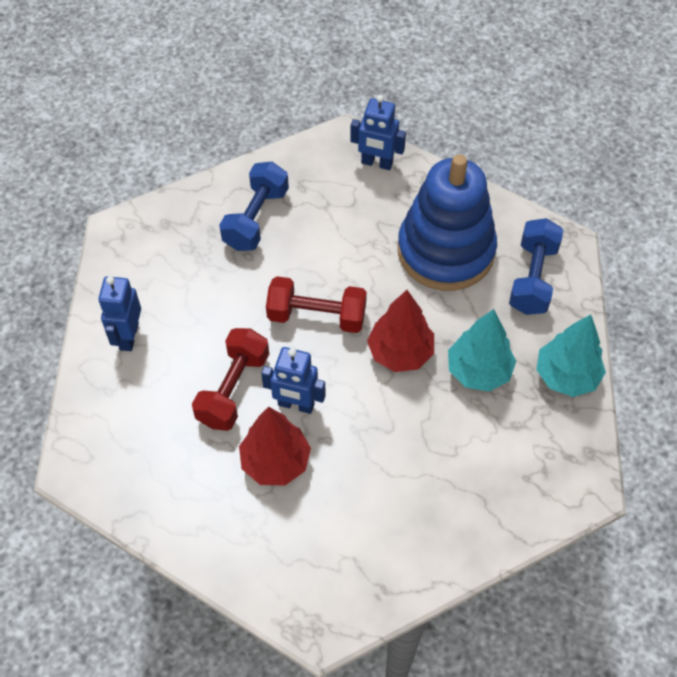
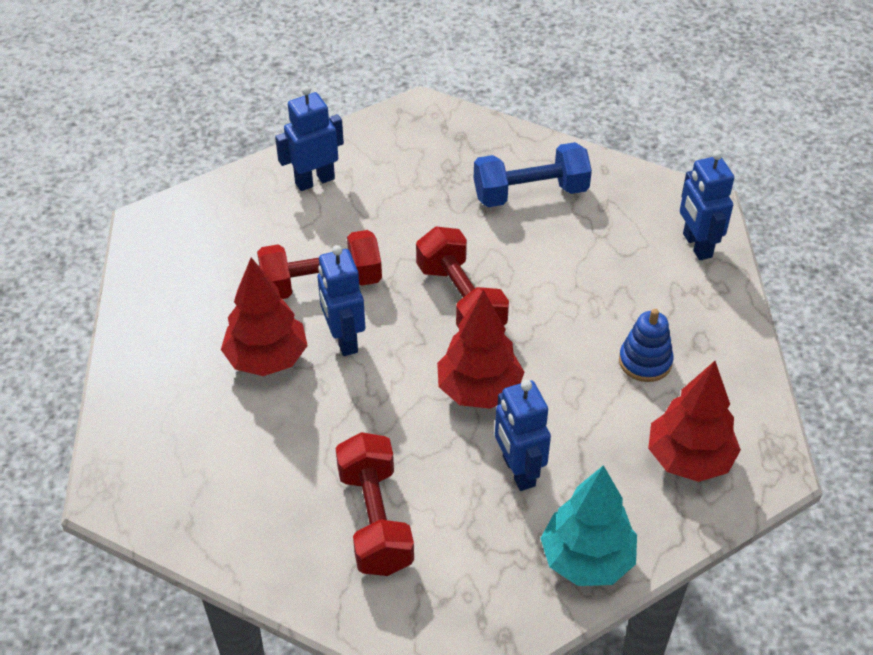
camera: 55 degrees right, 10 degrees down
(445, 251) = (645, 361): blue stacking toy -> blue stacking toy, size x0.41
(459, 473) = (375, 520): none -> red dumbbell
(478, 371) = (518, 471): turquoise tree -> blue robot
(533, 278) = (689, 459): blue dumbbell -> red tree

